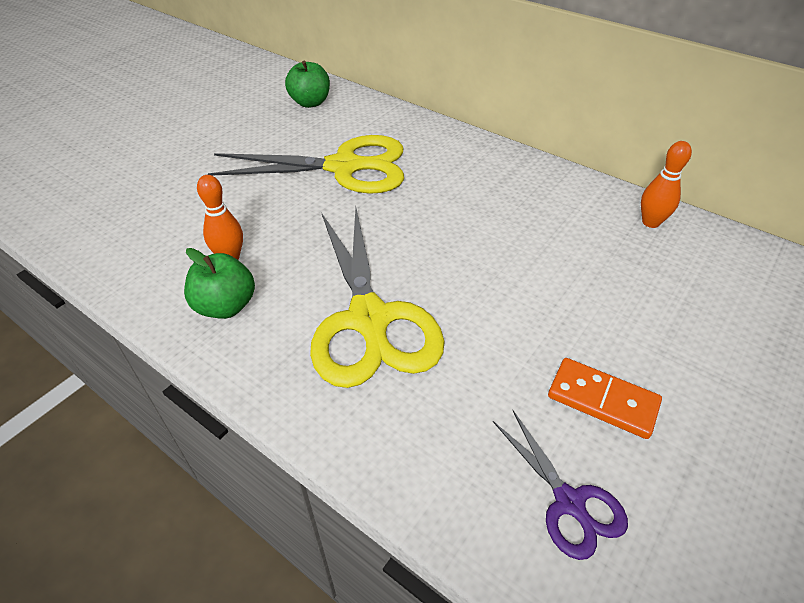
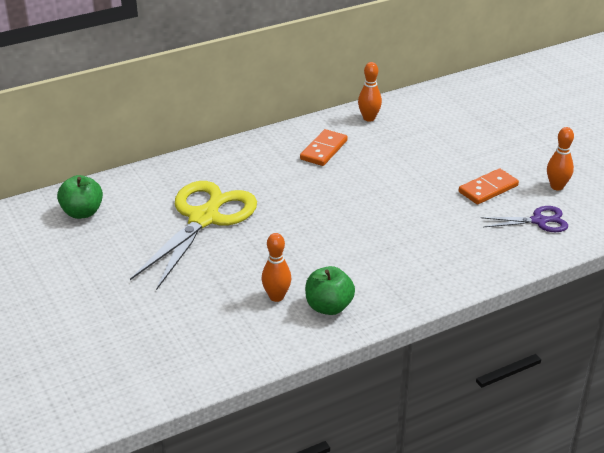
camera: 65 degrees left, 10 degrees down
(369, 320) = (382, 249): yellow scissors -> none
(542, 207) = (323, 150): none -> orange domino
(699, 505) = (557, 186): none -> orange bowling pin

